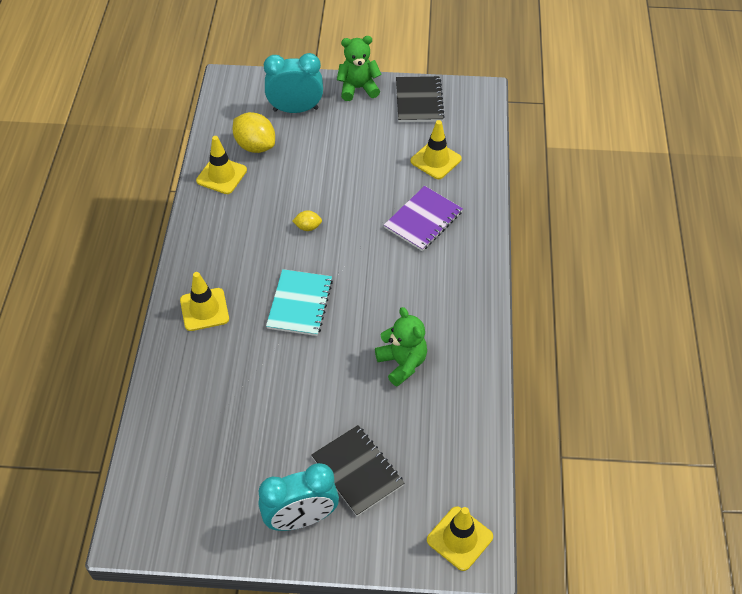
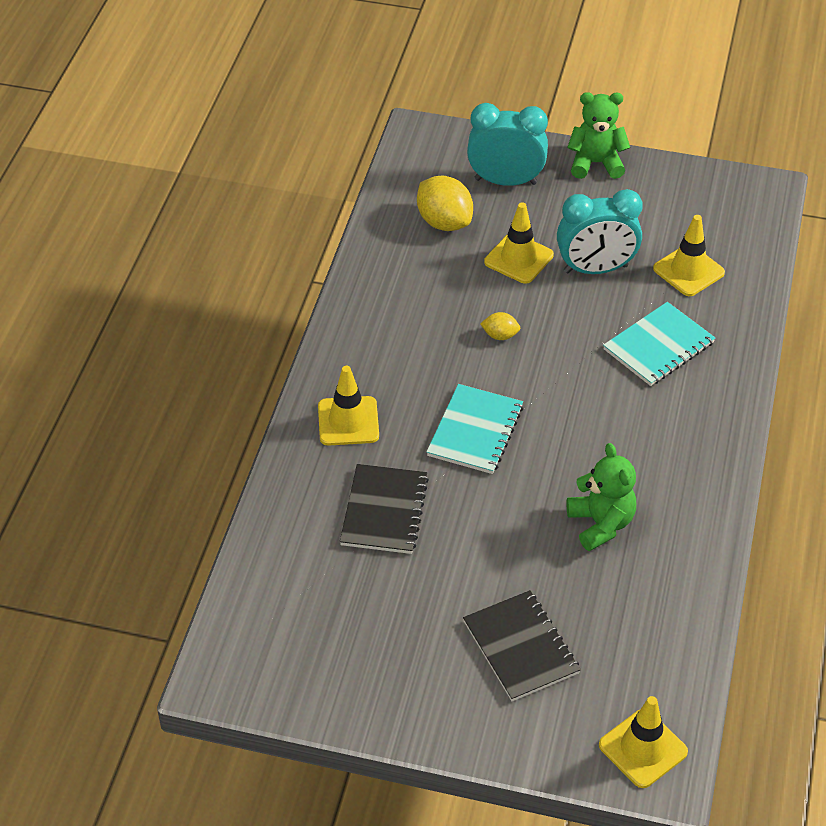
camera: 10 degrees right, 5 degrees down
(221, 175) = (394, 255): yellow traffic cone -> yellow traffic cone (518, 258)
(301, 518) = (438, 693): turquoise clock -> turquoise clock (595, 269)
(419, 101) = (677, 190): black notebook -> black notebook (384, 511)
(423, 220) = (658, 346): purple notebook -> turquoise notebook

